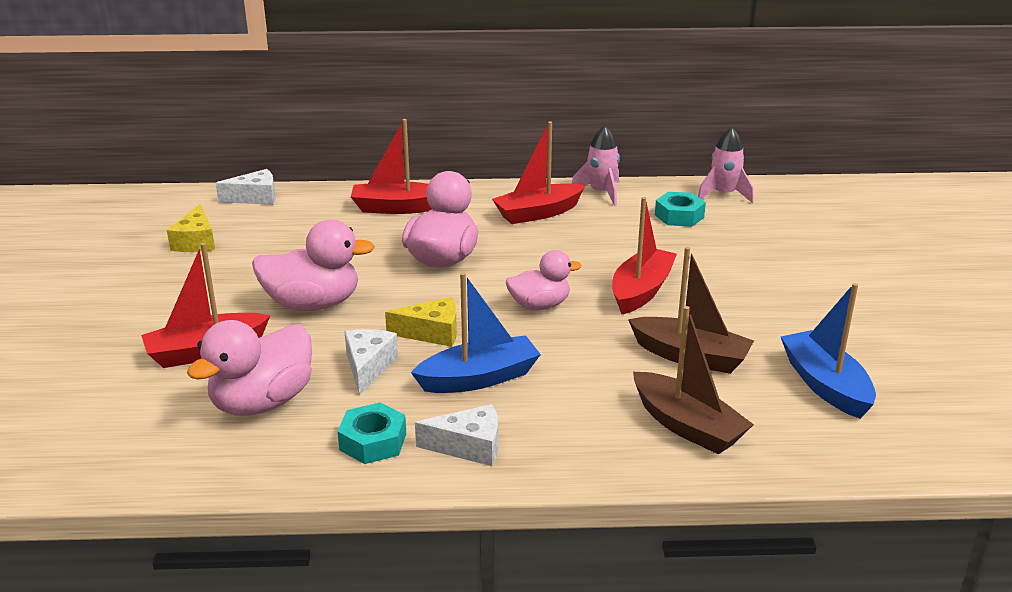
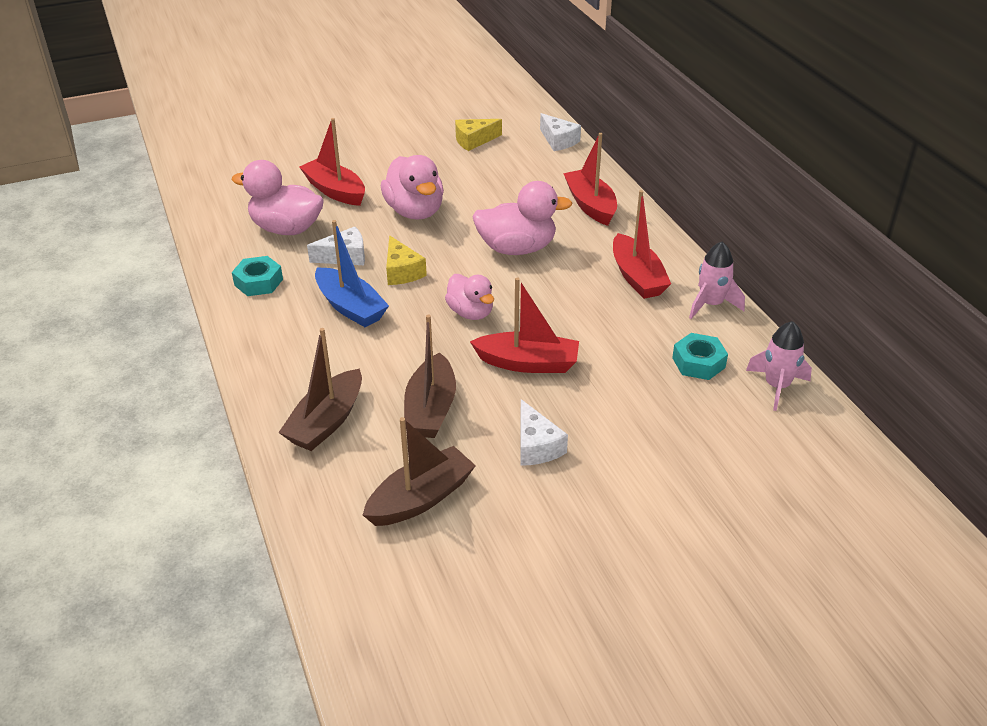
camera: 70 degrees right, 10 degrees up
(469, 447) = (265, 322): white cheese -> white cheese (536, 446)
(538, 213) = (637, 277): red boat -> red boat turned 150 degrees counterclockwise
(825, 385) = (421, 498): blue boat -> brown boat

